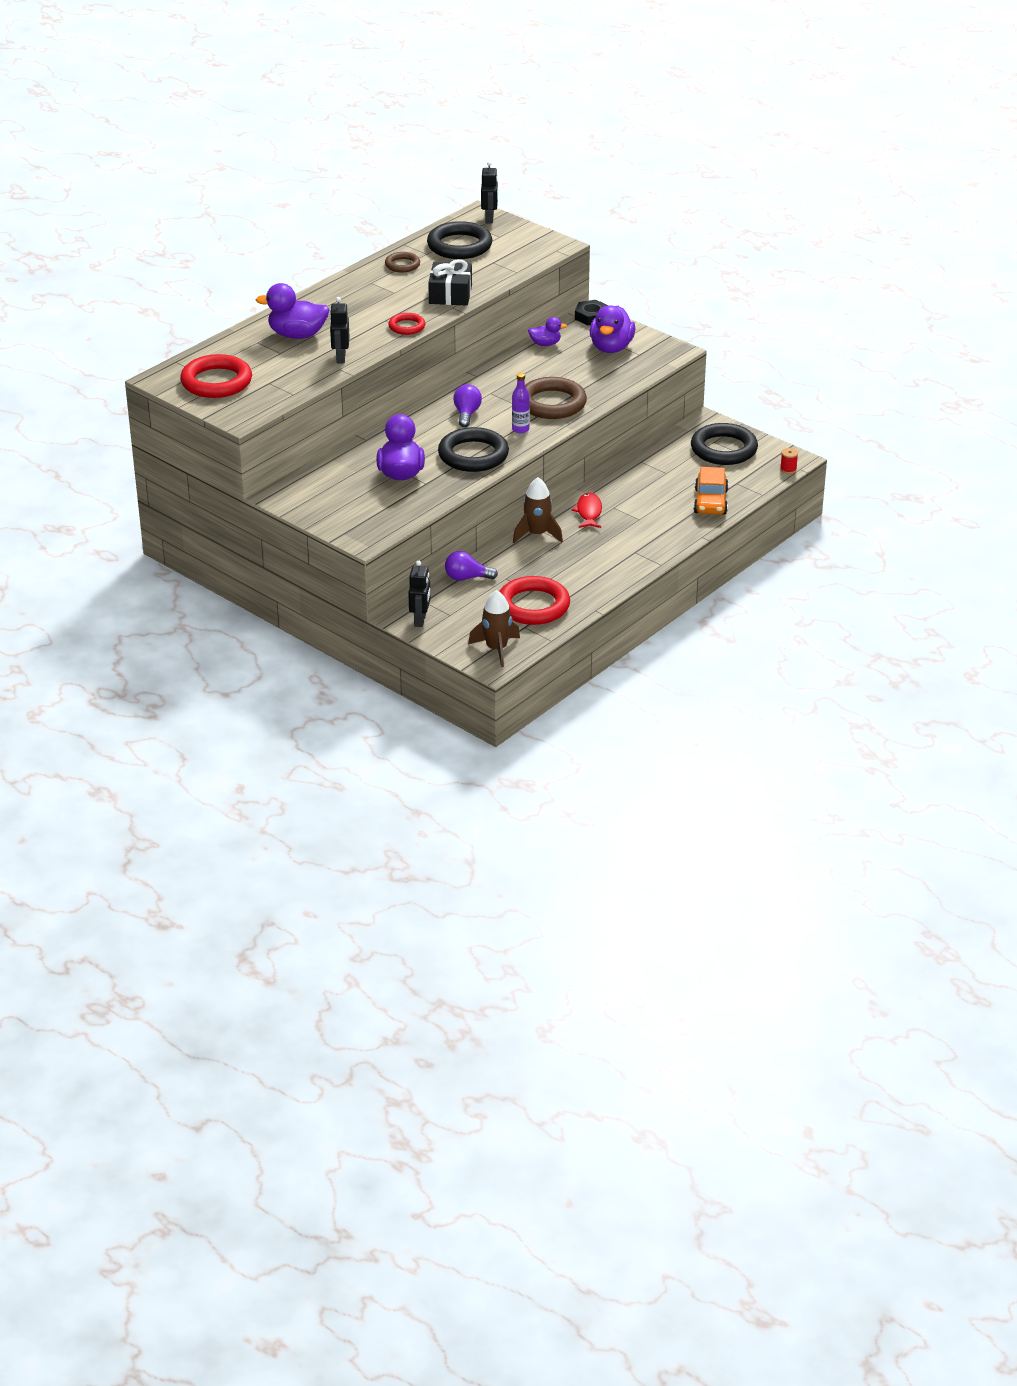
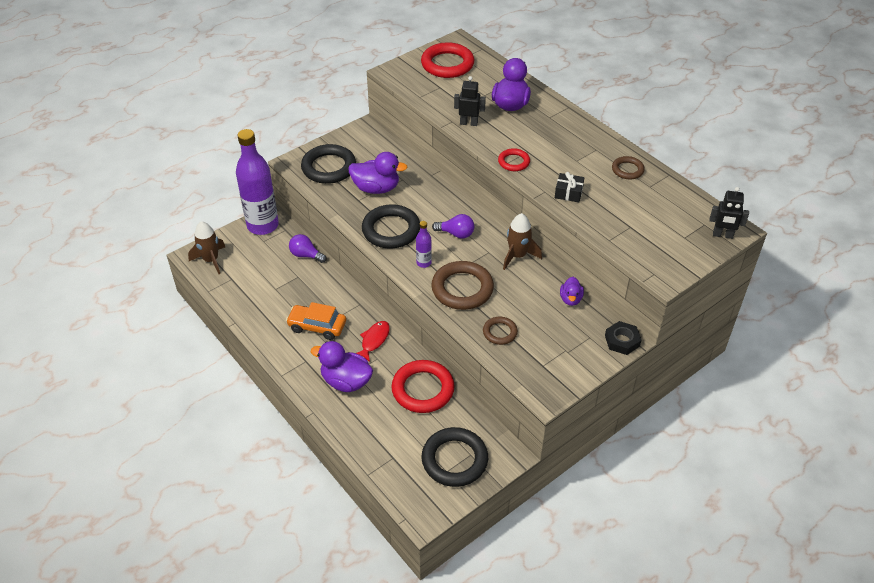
camera: 100 degrees right, 10 degrees up
(420, 620) = (263, 225): black robot -> purple bottle
(450, 294) = (568, 193): black gift -> black gift, size x0.64
(459, 246) = (664, 208): black ring -> black ring (329, 167)
(467, 578) = (306, 255): purple light bulb -> purple light bulb turned 75 degrees counterclockwise
(533, 606) = (255, 287): red ring -> red ring (423, 389)
(537, 534) = (351, 303): brown rocket -> brown rocket (517, 256)
(589, 512) = (374, 340): red fish -> red fish turned 75 degrees counterclockwise
(605, 378) = (500, 332): none -> brown ring
(611, 348) = (558, 346): purple duck -> purple duck (346, 381)
(710, 502) = (366, 430): orange car -> orange car (317, 326)
(788, 469) = (406, 507): red spool -> none

